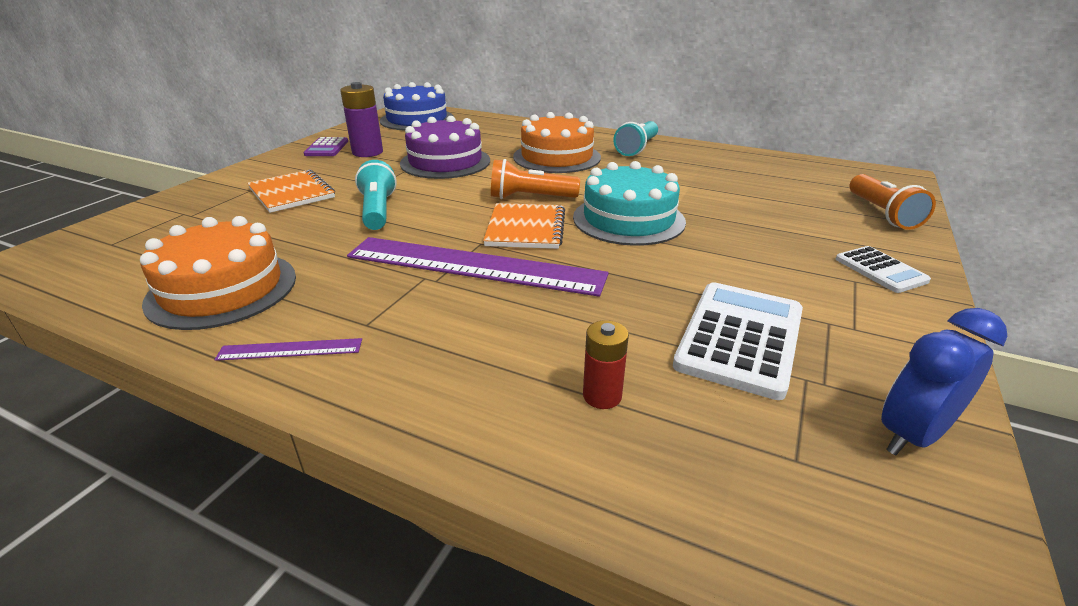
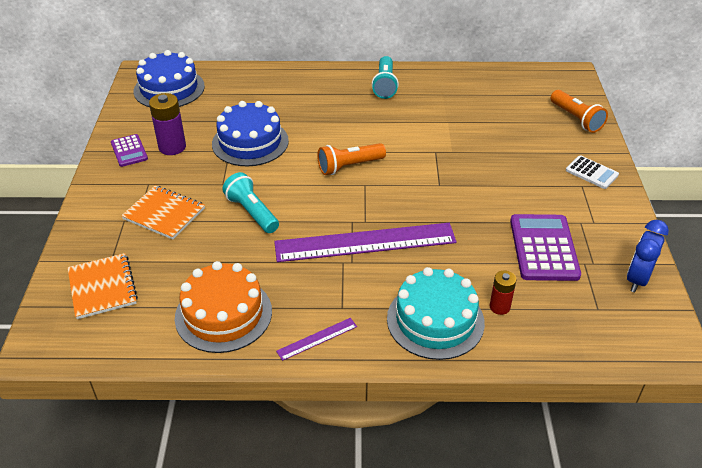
camera: 25 degrees left, 10 degrees up
(445, 162) = (250, 142): purple cake -> blue cake
(525, 228) = (370, 199): orange notebook -> orange notebook (102, 287)
(557, 157) = (332, 112): orange cake -> none
(628, 219) = (430, 170): turquoise cake -> turquoise cake (435, 320)
(739, 338) = (543, 248): white calculator -> purple calculator

